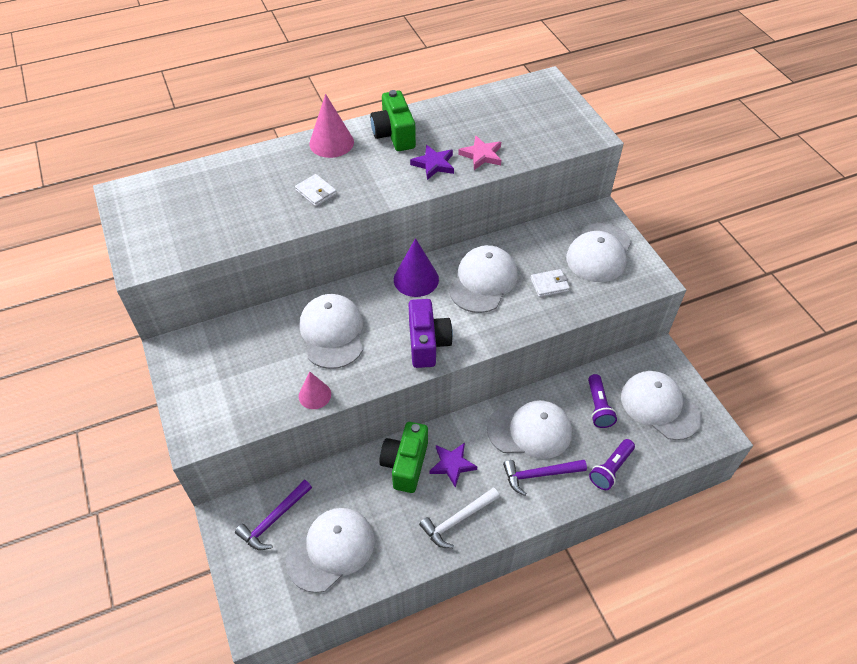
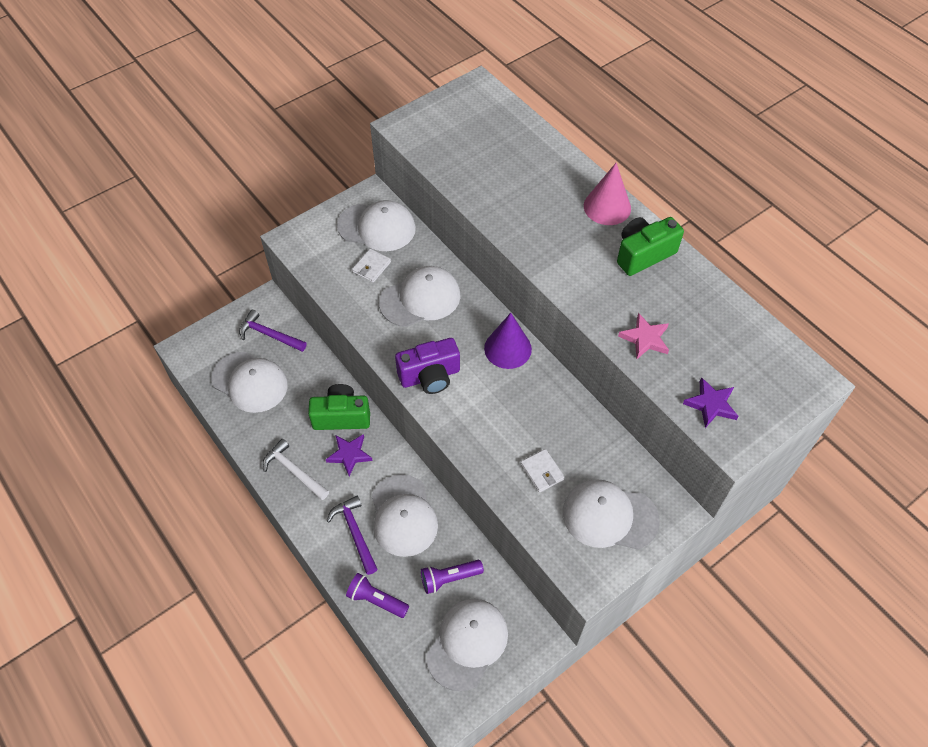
camera: 75 degrees right, 5 degrees up
(314, 395) = (349, 305): pink cone -> none
(316, 192) = (531, 214): white wallet -> white wallet (371, 267)
(434, 164) = (611, 299): purple star -> purple star (711, 404)
(483, 281) = (525, 408): white cap -> white cap (377, 227)

